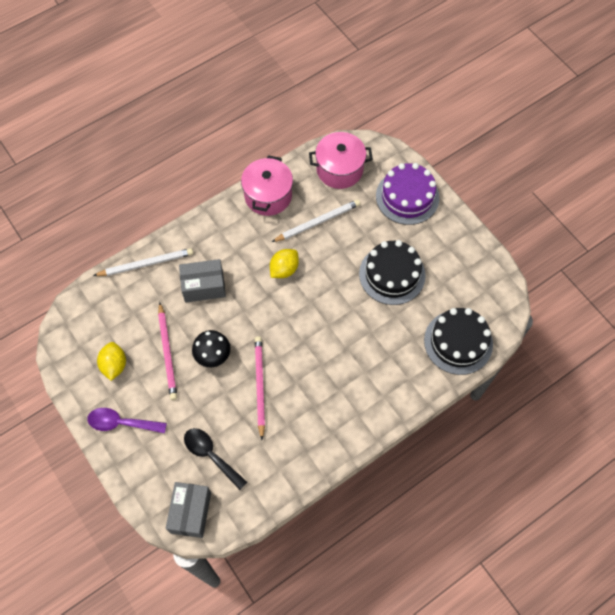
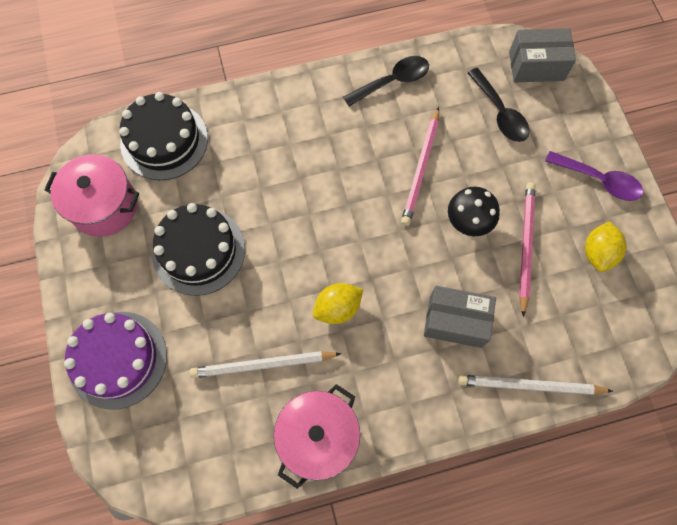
camera: 160 degrees left, 5 degrees up
(190, 512) = (536, 66): grey box -> grey box turned 60 degrees clockwise
(306, 454) = (392, 81): none -> black spoon
(339, 169) = (192, 445): pink pot -> pink pot (104, 206)

